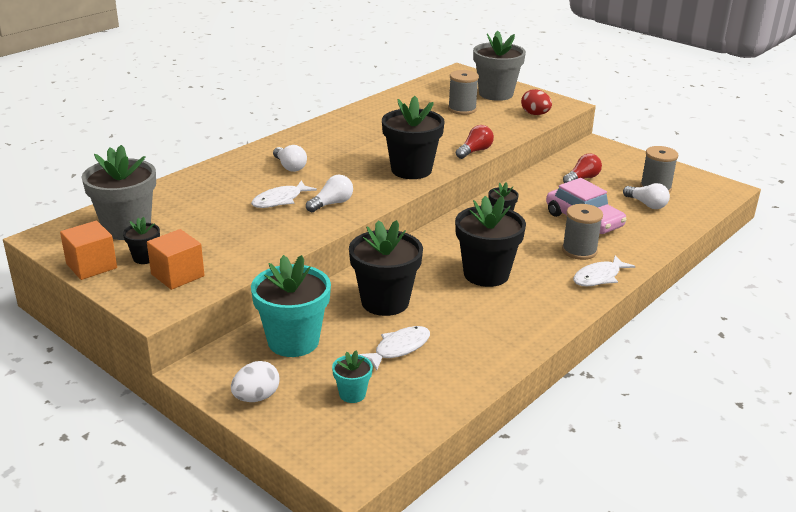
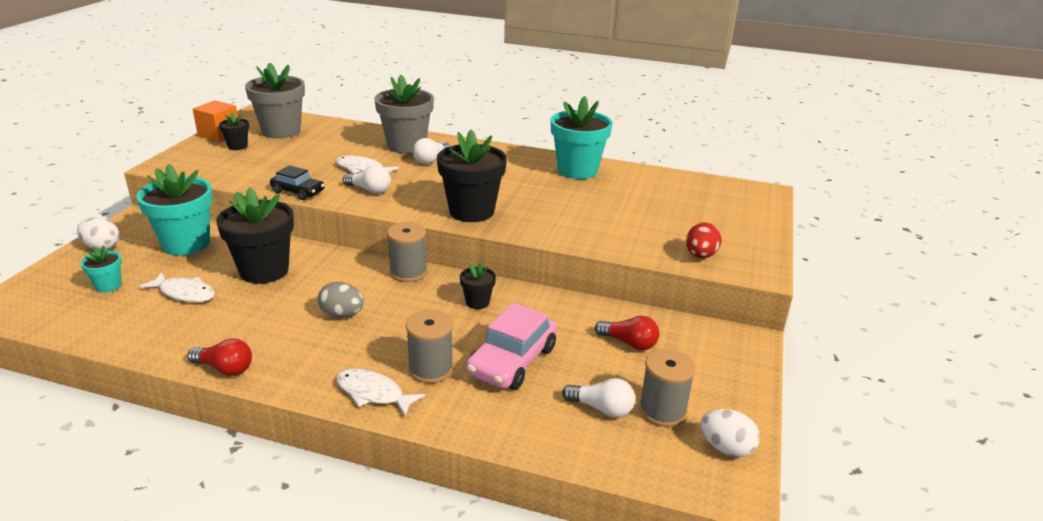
camera: 65 degrees right, 0 degrees up
(177, 275) = (215, 162): orange cube -> none
(304, 237) = (298, 192): none -> black car
(369, 117) = (577, 170): none -> turquoise flower pot
(462, 109) = (656, 211): grey spool -> grey spool (408, 272)
(475, 151) = (550, 236): red light bulb -> red light bulb (225, 368)
(486, 274) = (342, 315): black flower pot -> grey egg
(496, 94) = (729, 222): grey flower pot -> grey flower pot (406, 146)
(646, 204) = (601, 408): white light bulb -> white light bulb turned 90 degrees counterclockwise
(694, 180) = (726, 448): none -> white egg

